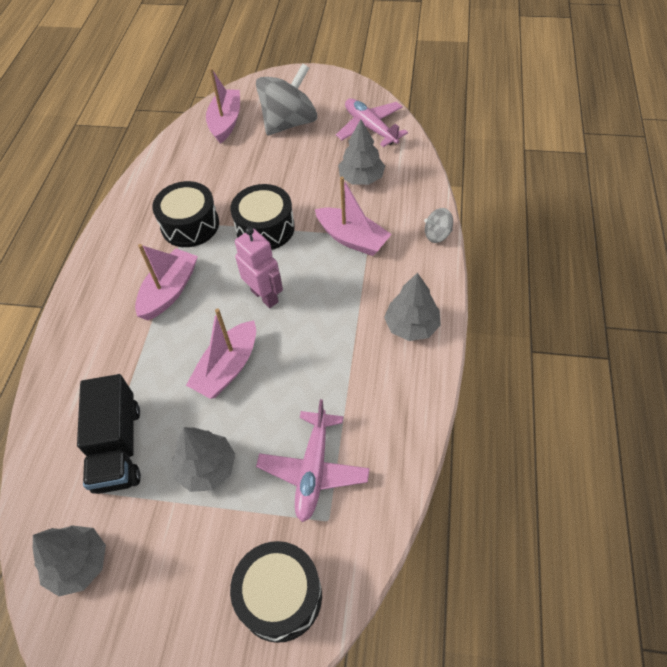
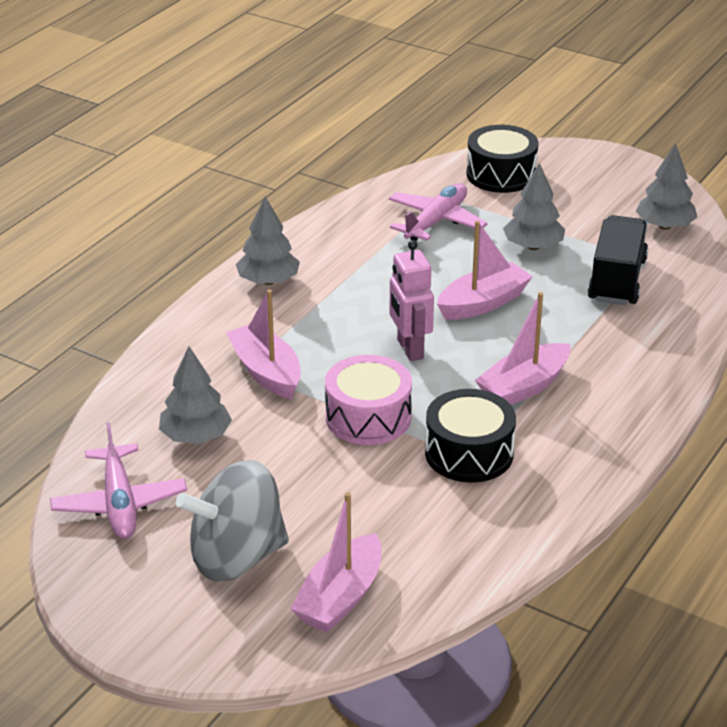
camera: 160 degrees left, 20 degrees down
(265, 228) = (368, 417): black drum -> pink drum
(437, 235) = (163, 345): grey spinning top -> none

